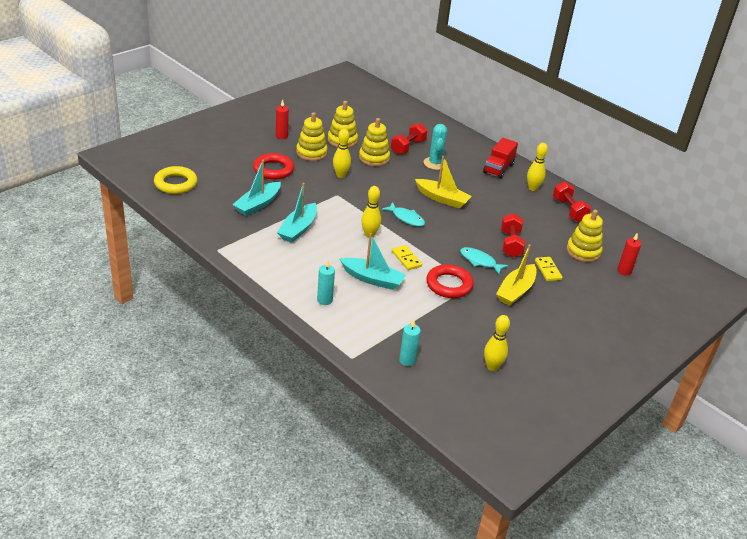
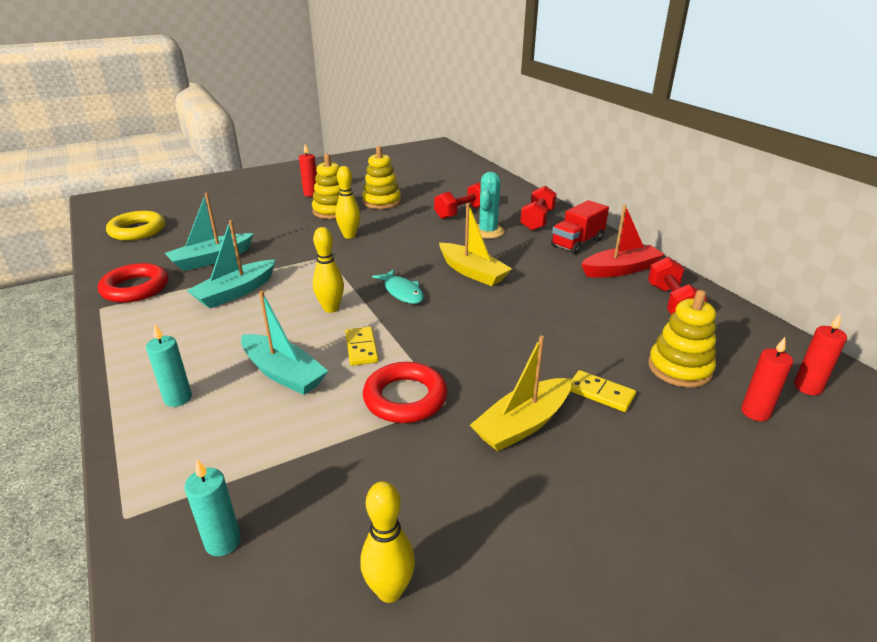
camera: 20 degrees right, 5 degrees down
(273, 170) = (269, 224): red ring -> red ring (135, 288)
(374, 158) = (408, 221): yellow stacking toy -> none
(479, 261) = (482, 365): turquoise fish -> none
(510, 244) = (550, 343): red dumbbell -> red dumbbell (537, 220)
(532, 188) = (620, 270): yellow bowling pin -> red boat
(547, 270) = (600, 393): yellow domino -> yellow domino turned 60 degrees counterclockwise
(647, 255) = (807, 387): none -> red candle

